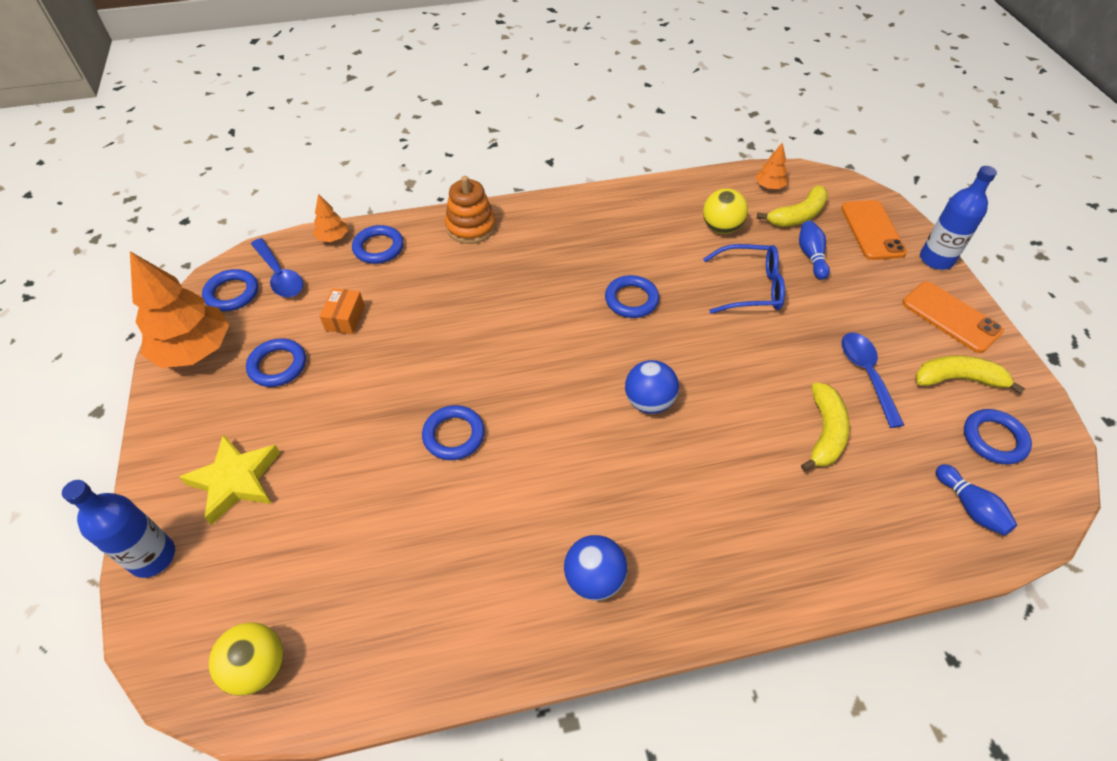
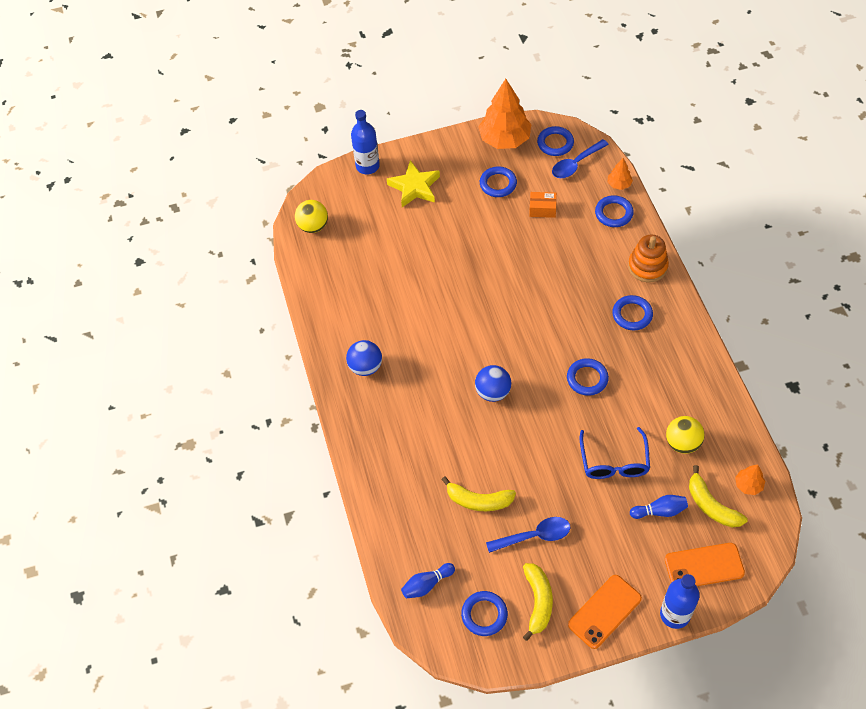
camera: 90 degrees right, 5 degrees up
(454, 435) = (455, 285): blue ring -> blue ring (632, 315)

